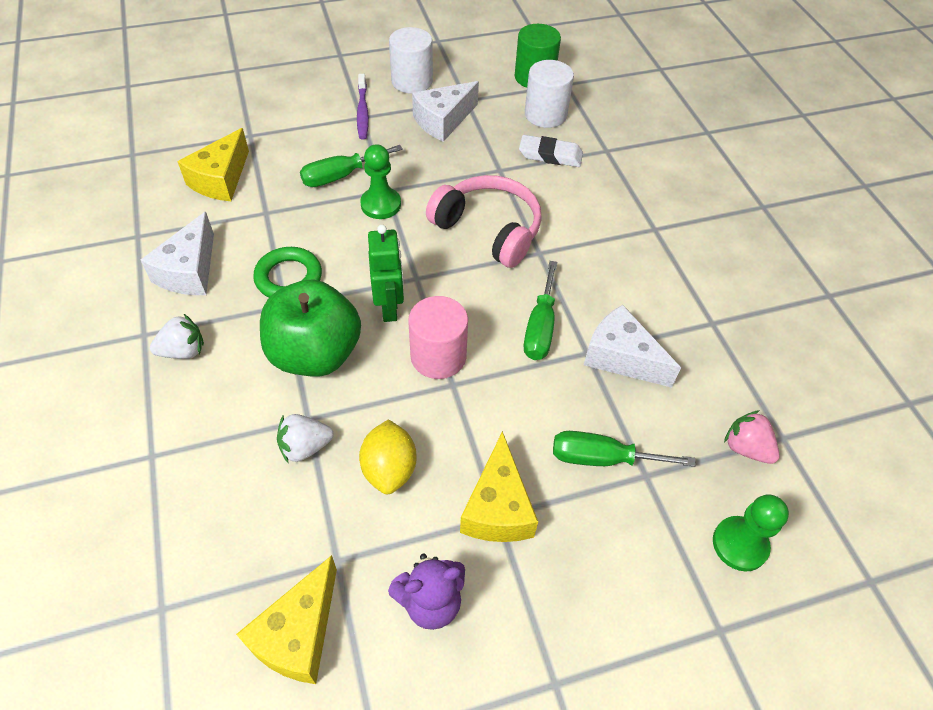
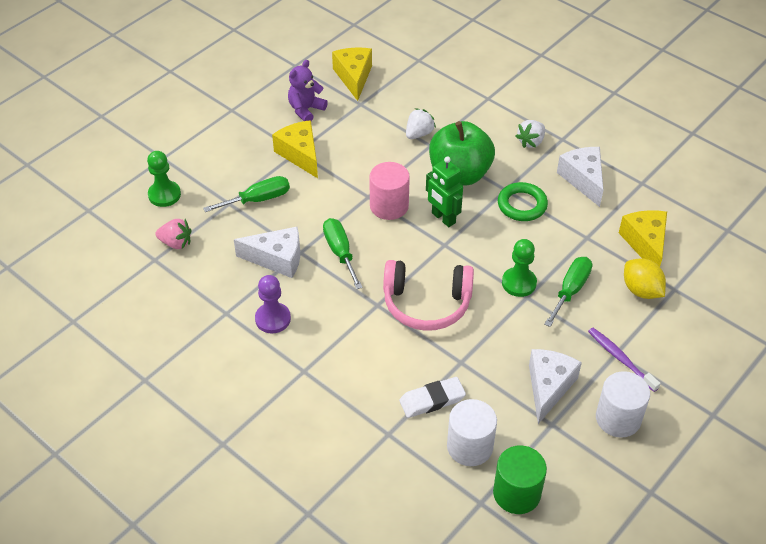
camera: 150 degrees right, 5 degrees down
(389, 469) = (368, 144): yellow lemon -> yellow lemon (641, 290)
(662, 291) = (273, 319): none -> purple pawn

